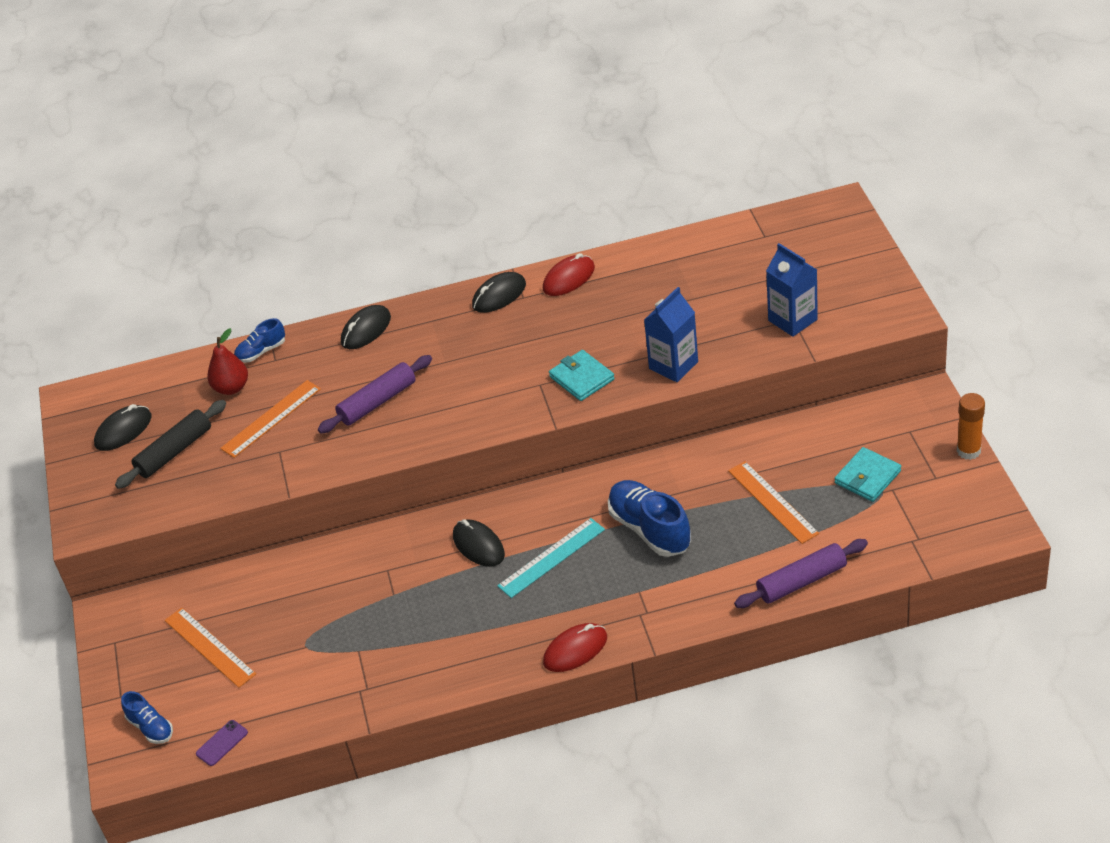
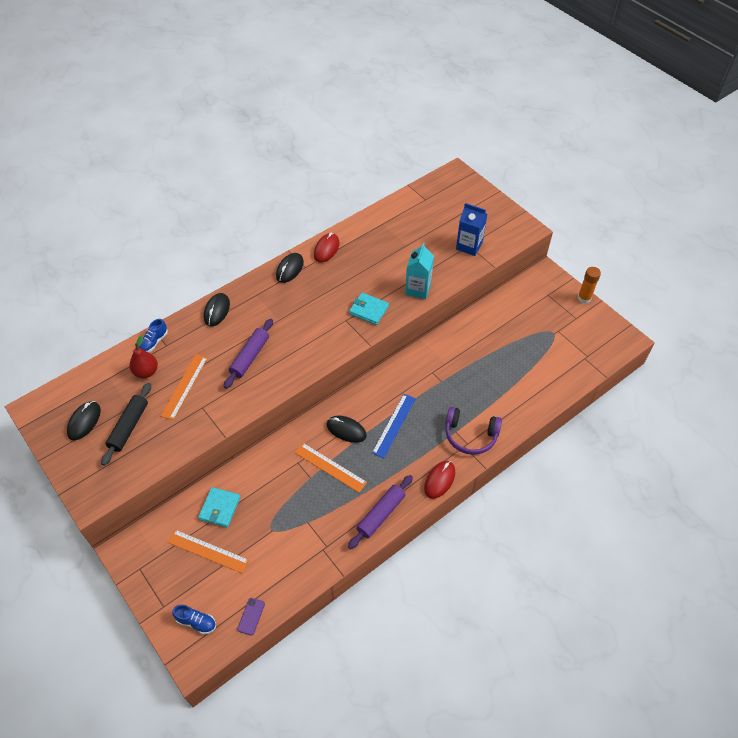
camera: 30 degrees left, 10 degrees up
(551, 557) = (394, 425): turquoise ruler -> blue ruler
(649, 529) = (441, 391): blue shoe -> none
(658, 603) = (470, 435): none -> purple headphones
(673, 365) = (418, 289): blue carton -> turquoise carton
(773, 502) = (499, 355): orange ruler -> orange ruler (330, 467)
(801, 581) = (541, 399): purple rolling pin -> purple rolling pin (381, 514)
(867, 477) = (541, 327): turquoise wallet -> turquoise wallet (220, 508)

